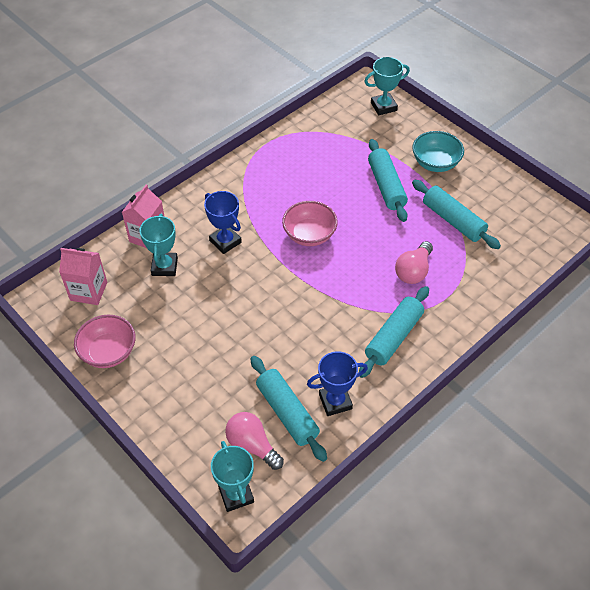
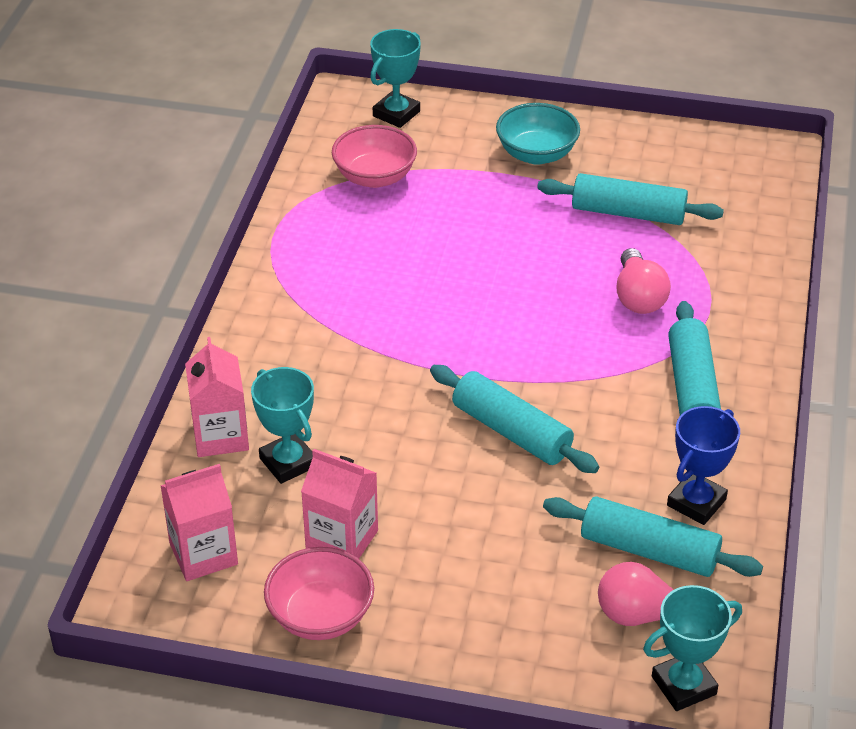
camera: 35 degrees left, 10 degrees down
(152, 320) = (342, 539): none -> pink carton
(225, 241) = (345, 386): blue trophy -> none
(236, 494) = (683, 685): turquoise trophy -> turquoise trophy turned 60 degrees counterclockwise
(309, 235) = (457, 320): pink bowl -> pink bowl (375, 177)
(386, 186) = (500, 211): turquoise rolling pin -> turquoise rolling pin (511, 432)

